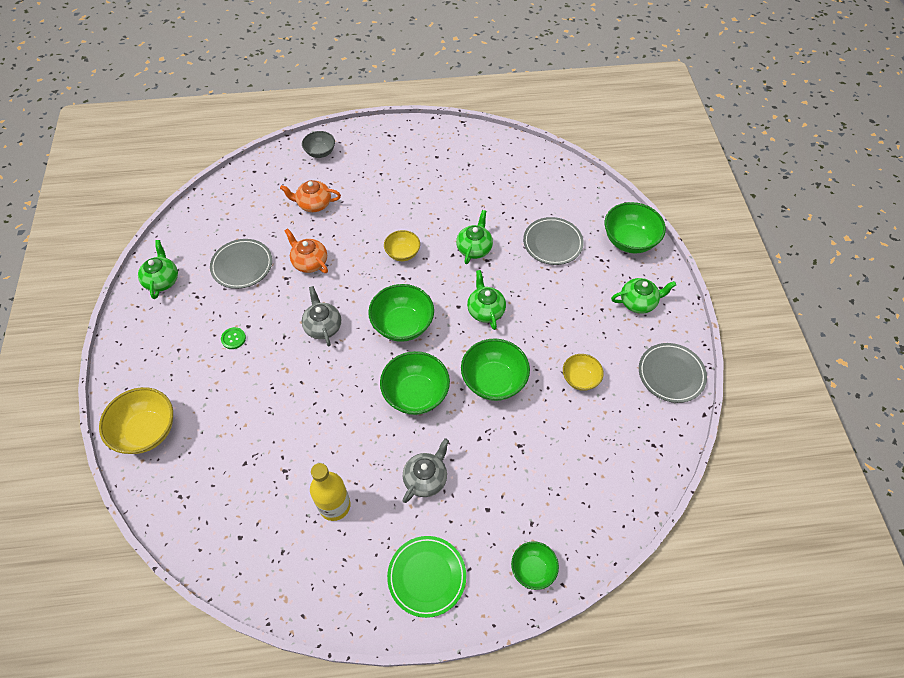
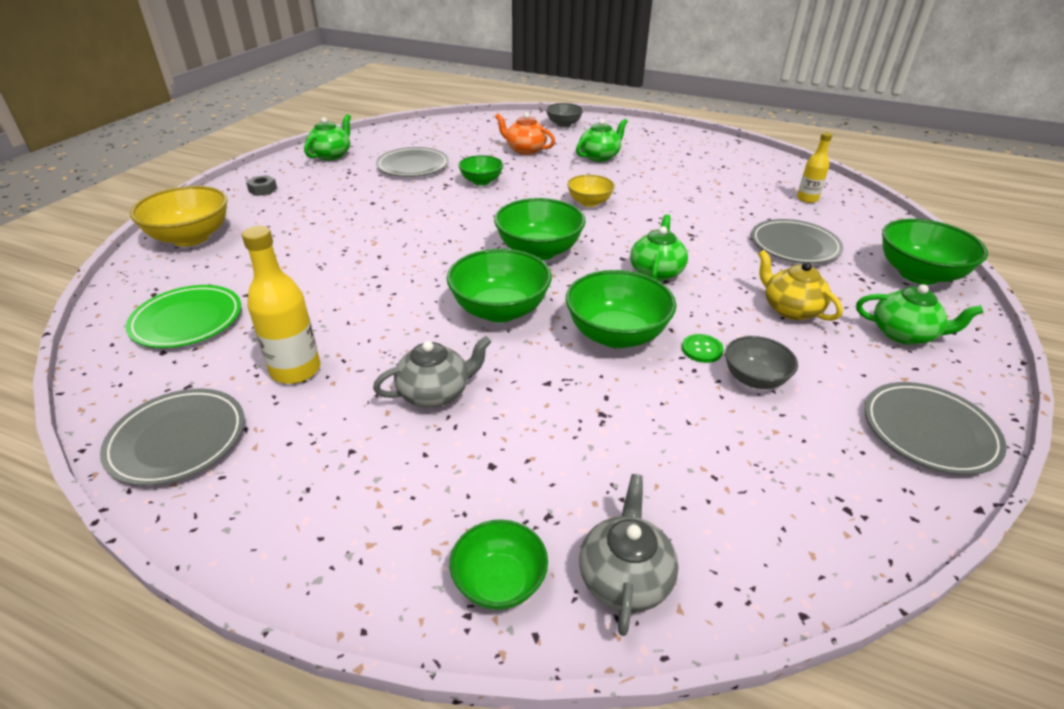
camera: 30 degrees right, 20 degrees down
(147, 351) = (263, 190): none -> grey nut
(233, 338) = (348, 206): green button -> green button (702, 349)
(309, 262) = (481, 181): orange teapot -> green bowl
(314, 587) = (178, 440): none -> grey plate
(323, 326) = (447, 225): grey teapot -> grey teapot (625, 577)
(427, 576) = (327, 503): green plate -> green plate (187, 320)
(474, 248) = (682, 222): green teapot -> green teapot (599, 157)
(539, 183) = (807, 199): none -> yellow bottle
(574, 309) = (790, 309): none -> yellow teapot
(580, 379) = (754, 379): yellow bowl -> grey bowl

